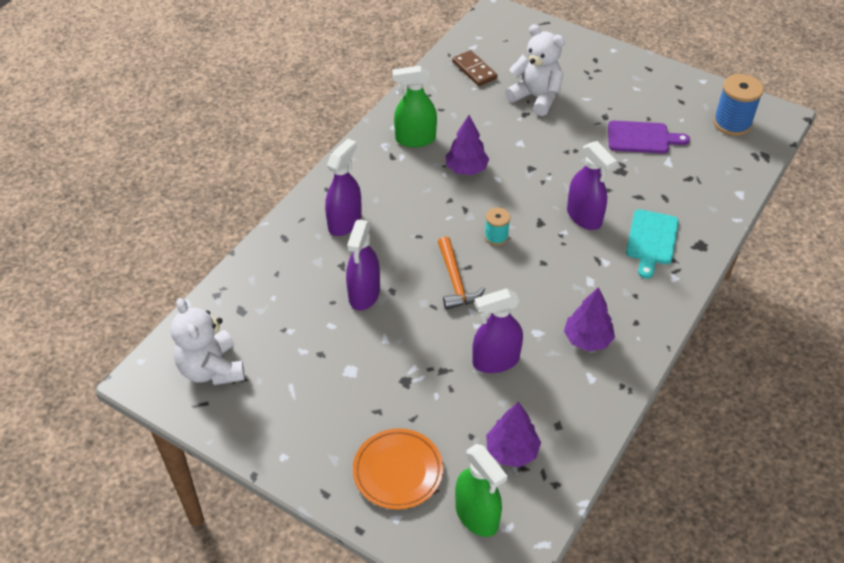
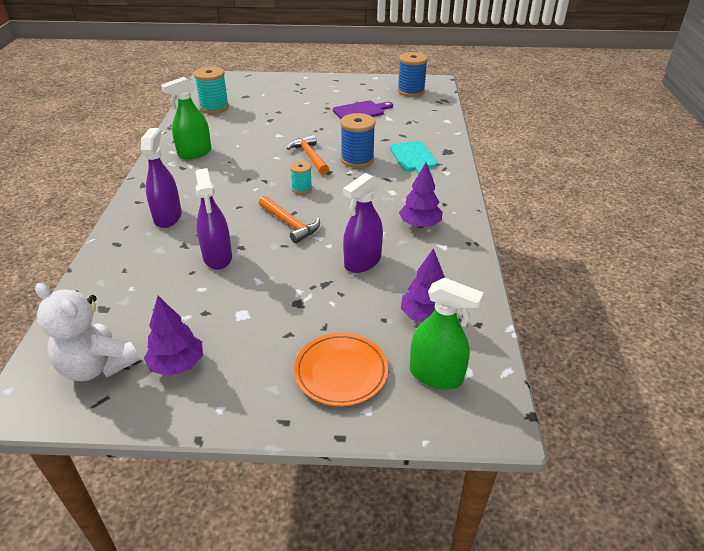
camera: 30 degrees left, 10 degrees down
(466, 169) = (248, 158): purple tree -> purple tree (177, 364)
(474, 70) = (214, 107): brown domino -> turquoise spool
(534, 191) = (310, 156): none -> orange hammer
(536, 97) = (271, 110): white teddy bear -> none
(584, 217) = (357, 159): purple spray bottle -> blue spool

